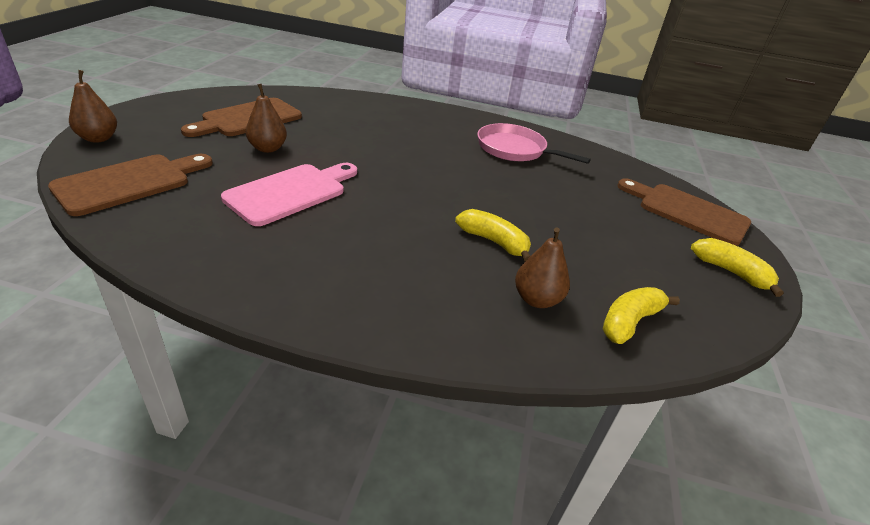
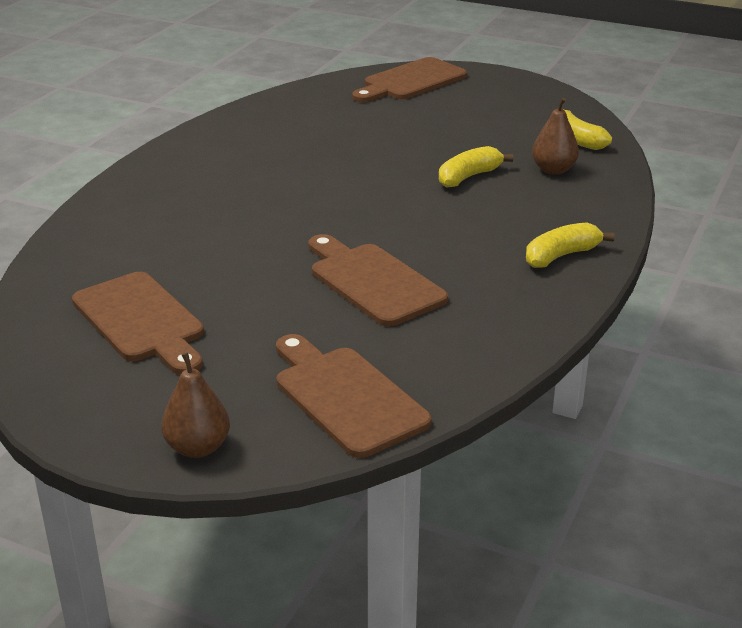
camera: 75 degrees left, 5 degrees down
(268, 148) = (250, 301): brown pear -> none
(291, 192) = (373, 282): pink cutting board -> brown cutting board
(514, 149) = (268, 140): pink pan -> none
(730, 272) = (506, 87): yellow banana -> yellow banana (561, 256)

